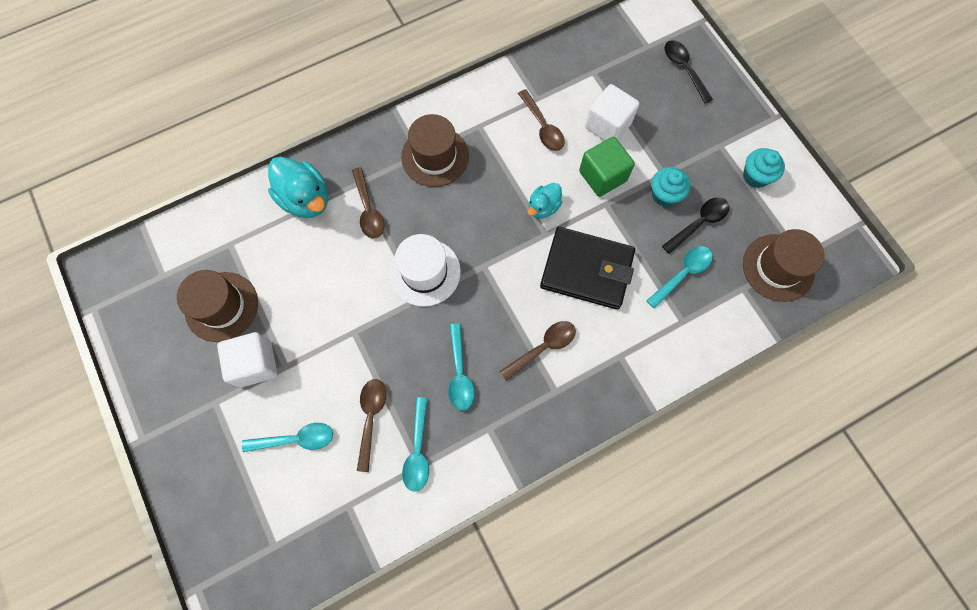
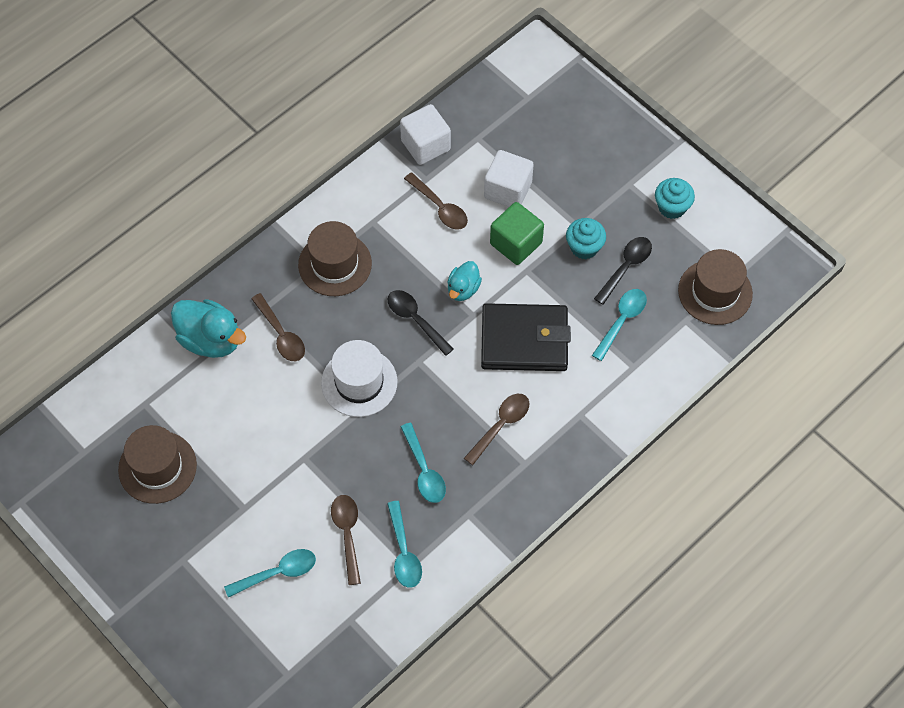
camera: 15 degrees left, 10 degrees down
(255, 364) = (212, 513): white cube -> white cube (425, 145)
(684, 69) = (572, 114): black spoon -> black spoon (415, 320)

